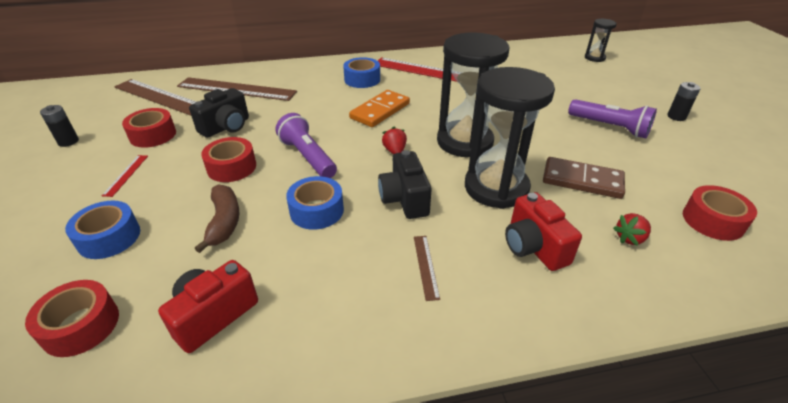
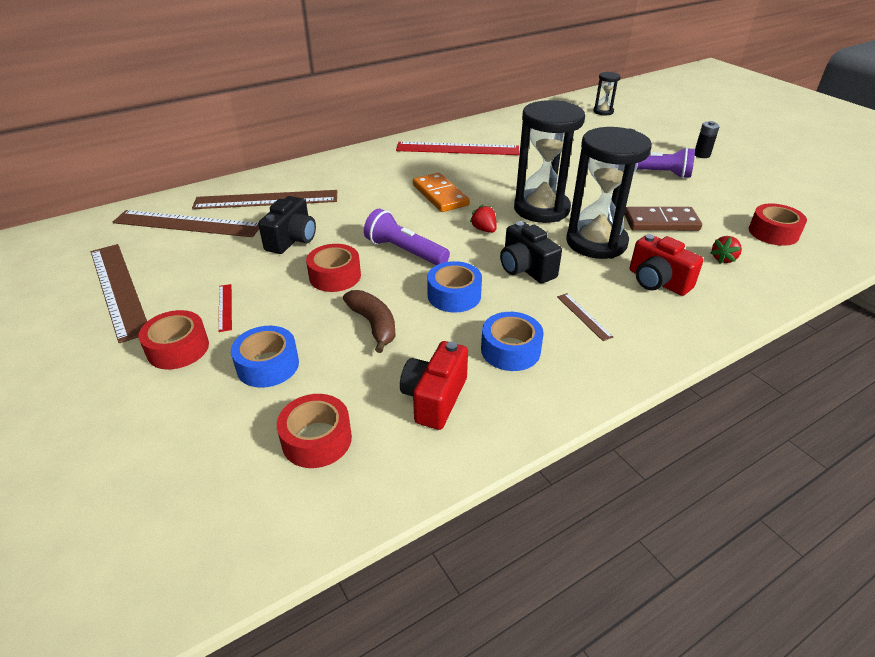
camera: 20 degrees left, 0 degrees up
(68, 141) = (118, 289): black battery -> brown ruler
(153, 135) = (215, 263): red tape -> red tape (178, 348)
(362, 79) = (396, 167): blue tape -> blue tape (510, 350)
(380, 111) = (440, 195): orange domino -> orange domino turned 45 degrees counterclockwise

